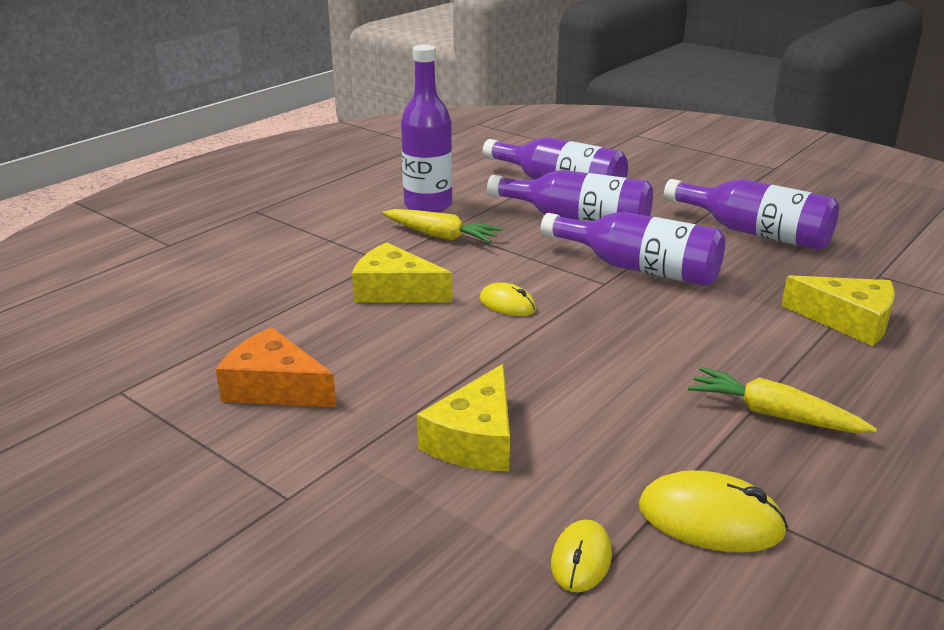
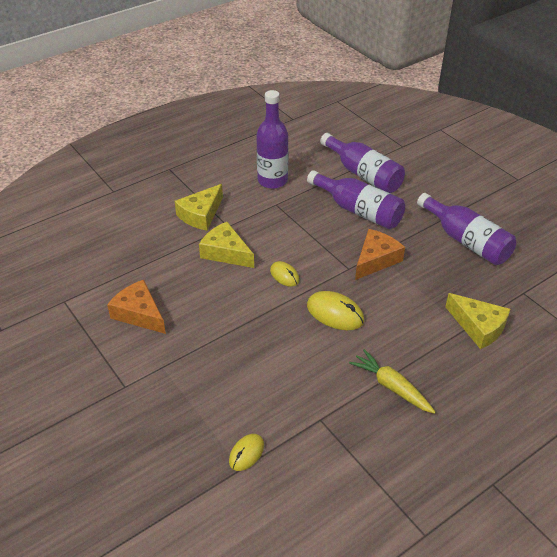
camera: 15 degrees right, 15 degrees up
(441, 236) = (269, 210): yellow carrot -> none
(475, 439) = (227, 370): yellow cheese -> yellow cheese (201, 215)
(639, 268) = (376, 260): purple bottle -> orange cheese
(710, 519) = (320, 445): yellow mouse -> yellow mouse (335, 313)

